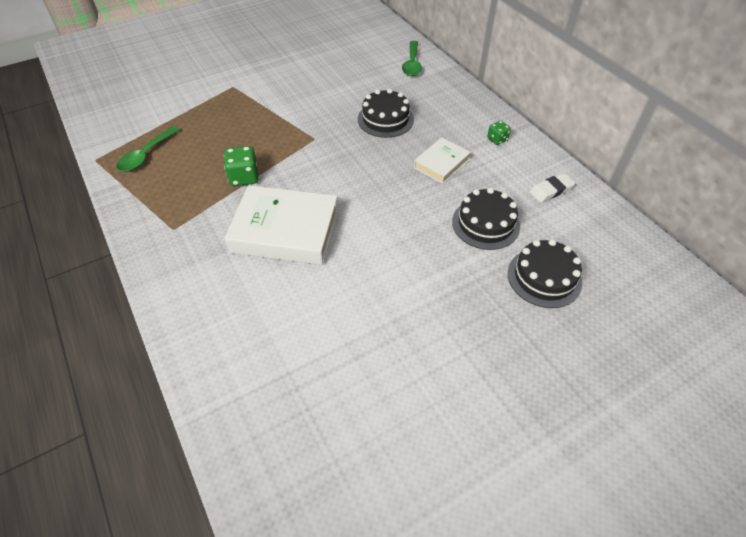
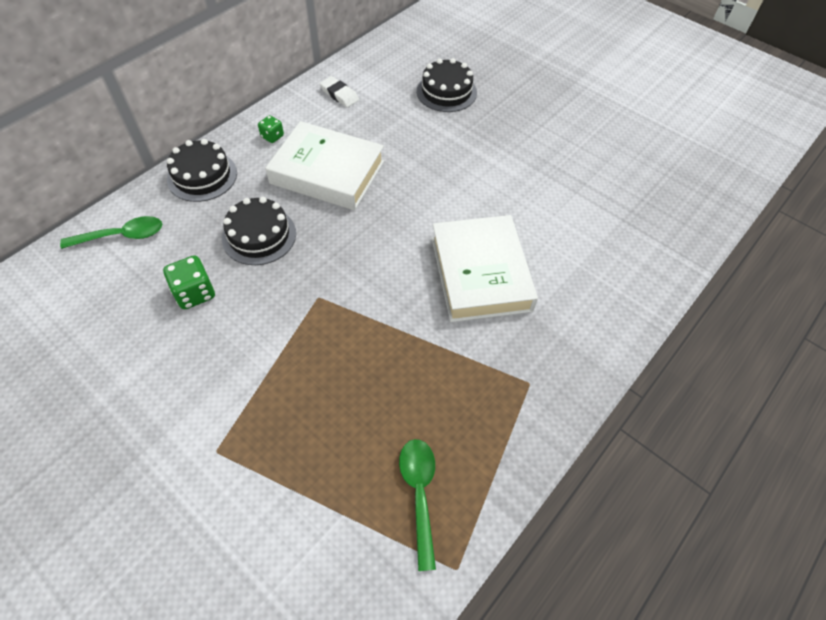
camera: 110 degrees left, 5 degrees up
(146, 155) = (419, 494): green spoon -> green spoon turned 105 degrees counterclockwise
(244, 177) = (416, 346): green dice -> green dice (195, 293)
(441, 164) = (327, 172): white book -> white book, size x1.83
(485, 224) = (401, 130): black cake -> black cake (202, 176)

